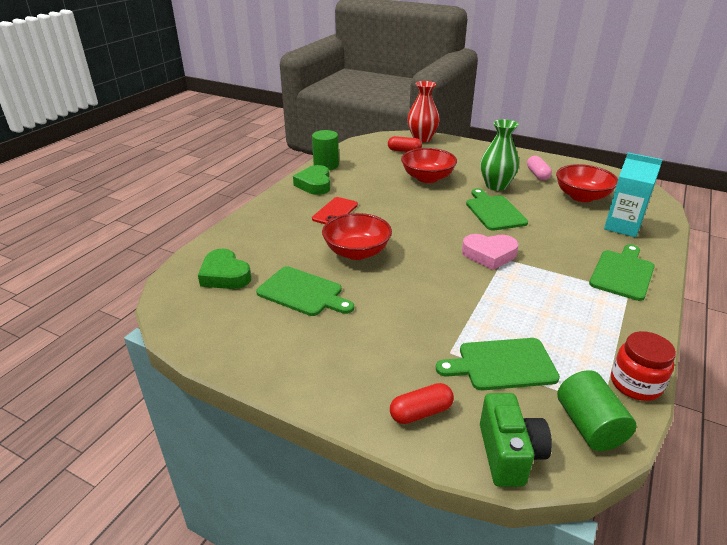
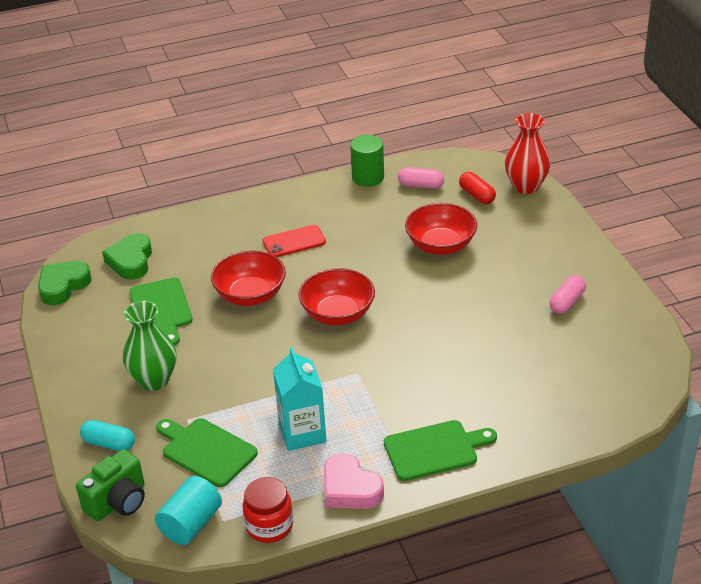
camera: 45 degrees right, 5 degrees up
(314, 184) = (322, 198): green heart -> green heart (63, 286)
(365, 157) = (421, 185): none -> pink capsule
(421, 412) = (109, 443): red capsule -> turquoise capsule
(489, 255) = (351, 362): pink heart -> pink heart (350, 488)
(494, 211) = (436, 321): green cutting board -> none
(496, 186) = (494, 292): green vase -> green vase (154, 380)
(582, 196) = (561, 355): red bowl -> red bowl (338, 314)
(589, 426) = (191, 524): green cylinder -> turquoise cylinder
(622, 227) = (532, 410): turquoise carton -> turquoise carton (302, 433)

